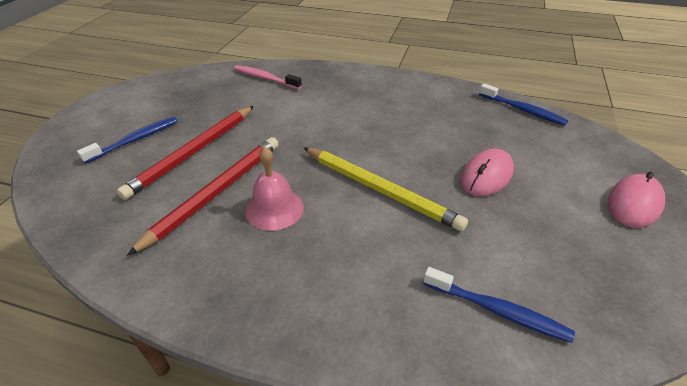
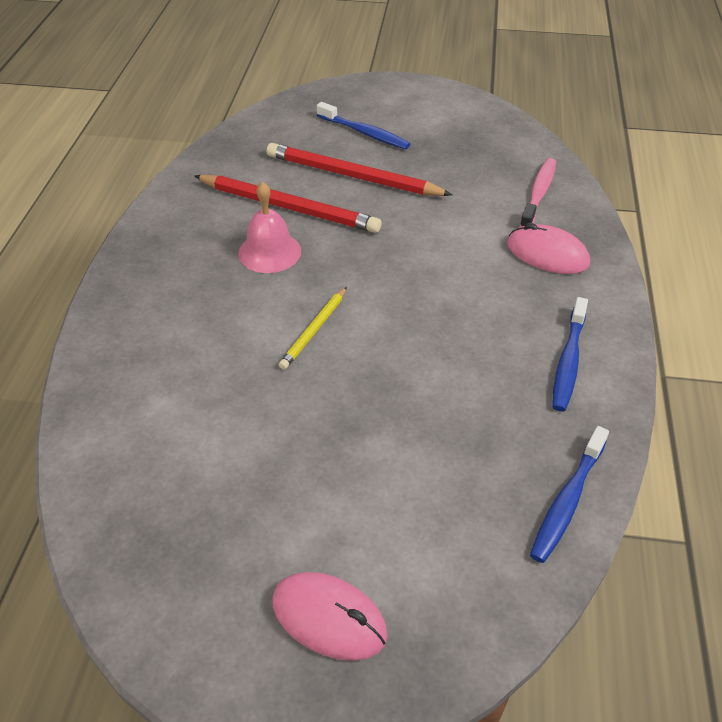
camera: 80 degrees right, 5 degrees up
(379, 190) = (314, 330): yellow pencil -> yellow pencil, size x0.53
(486, 176) = (362, 436): pink mouse -> pink mouse (547, 254)
(498, 310) = (136, 433): blue toothbrush -> blue toothbrush (568, 361)

